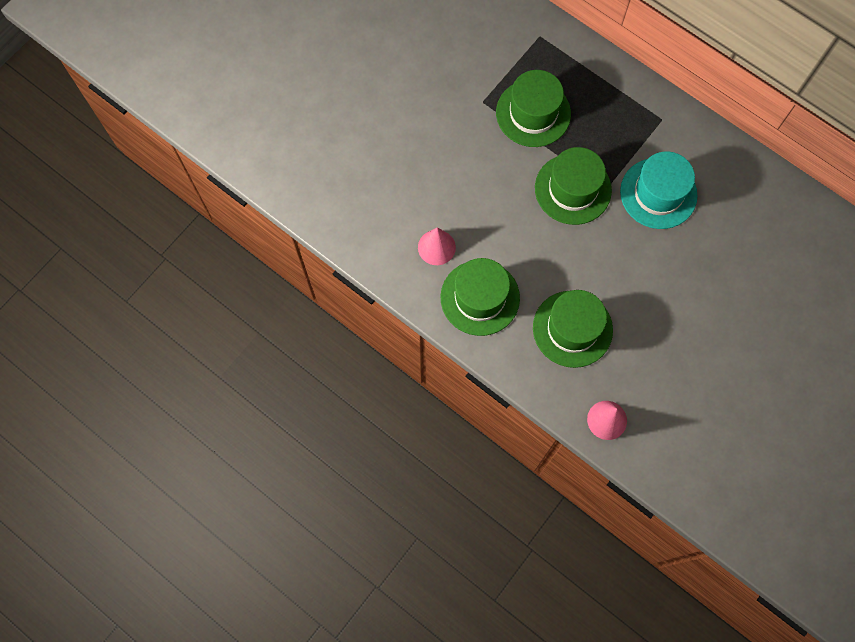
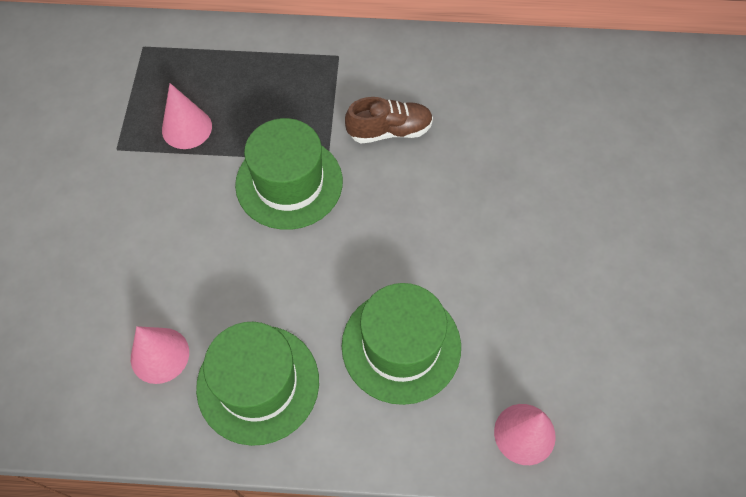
camera: 35 degrees left, 10 degrees down
(533, 113) = (187, 128): green hat -> pink cone
(658, 193) = (389, 131): turquoise hat -> brown shoe

